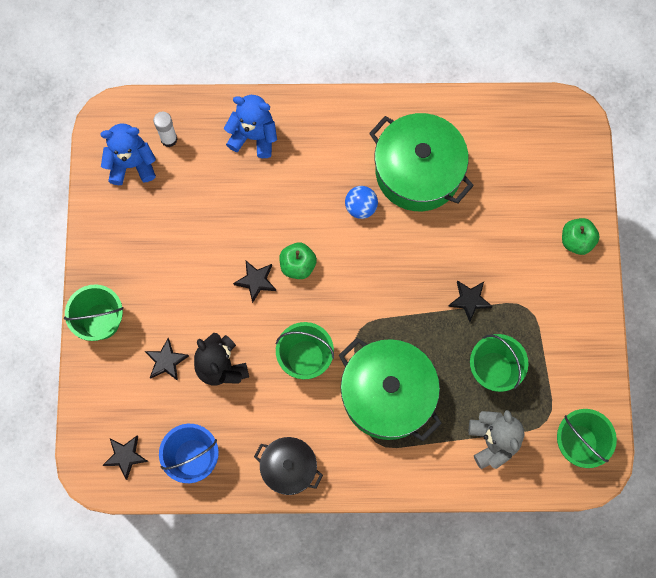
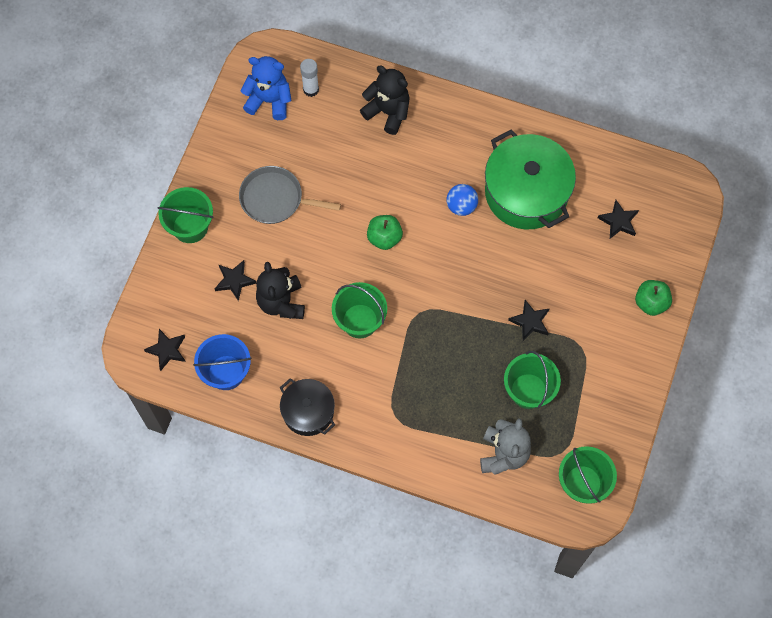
camera: 20 degrees right, 5 degrees down
(175, 263) = (275, 199): none -> grey pan
(253, 136) = (388, 112): blue teddy bear -> black teddy bear
(256, 281) = (341, 239): black star -> black star (618, 221)
(387, 395) = (422, 379): green pot -> none

